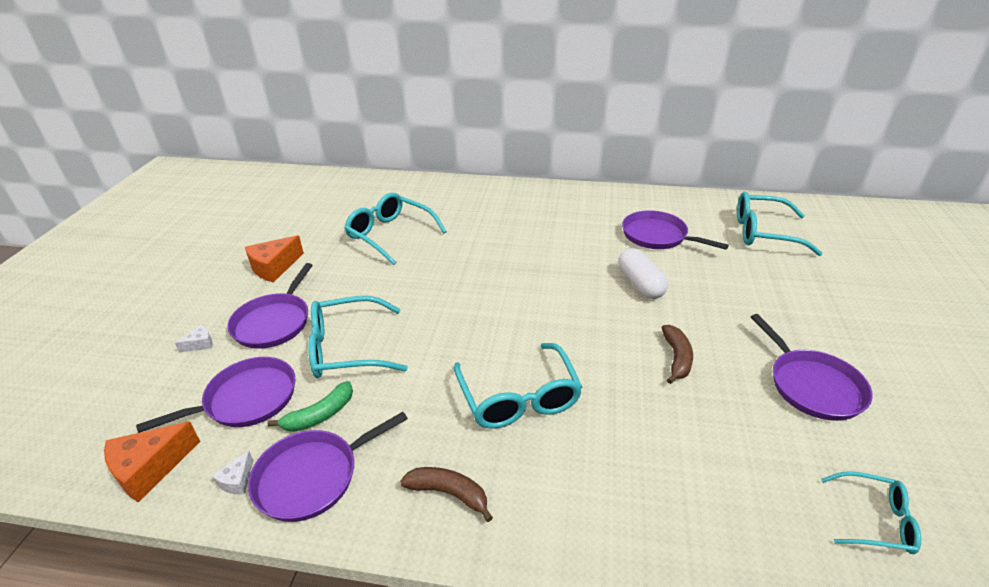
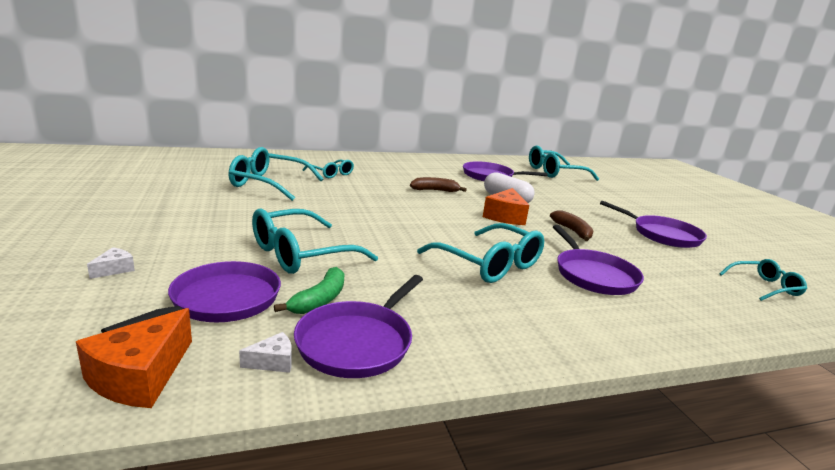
camera: 30 degrees left, 15 degrees down
(237, 480) = (273, 362): white cheese -> white cheese turned 105 degrees counterclockwise
(274, 267) = (158, 209): orange cheese -> orange cheese (505, 216)
(274, 322) = (198, 245): purple pan -> purple pan (593, 275)
(449, 493) = (498, 327): brown banana -> brown banana (435, 190)
(464, 220) = (331, 174): none -> turquoise glasses

